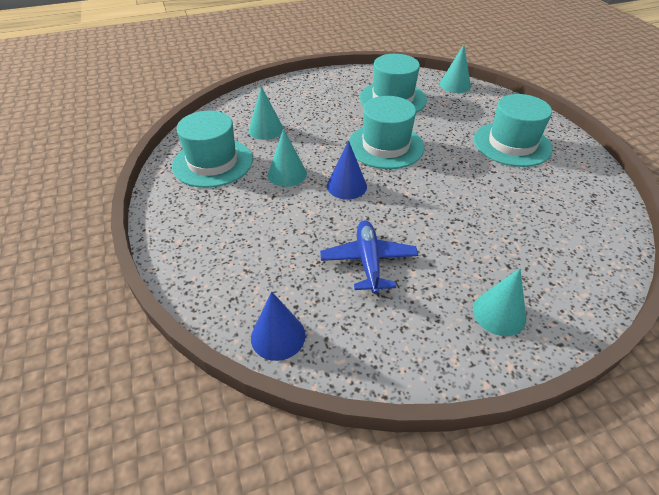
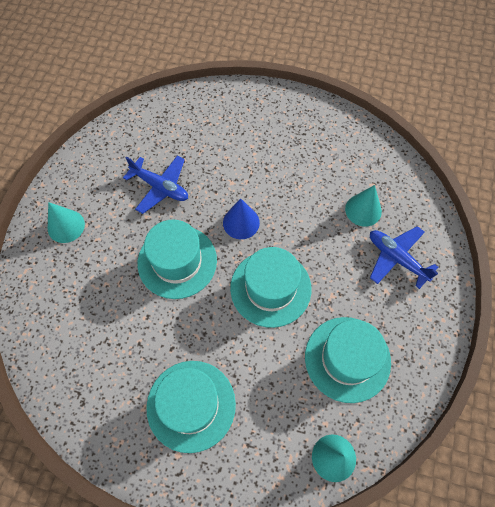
camera: 125 degrees right, 20 degrees up
(213, 162) = (337, 151): turquoise hat -> turquoise hat (177, 261)
(278, 336) = (149, 115): blue cone -> none
(287, 174) = (286, 192): turquoise cone -> none
(295, 103) = (396, 258): none -> blue plane

